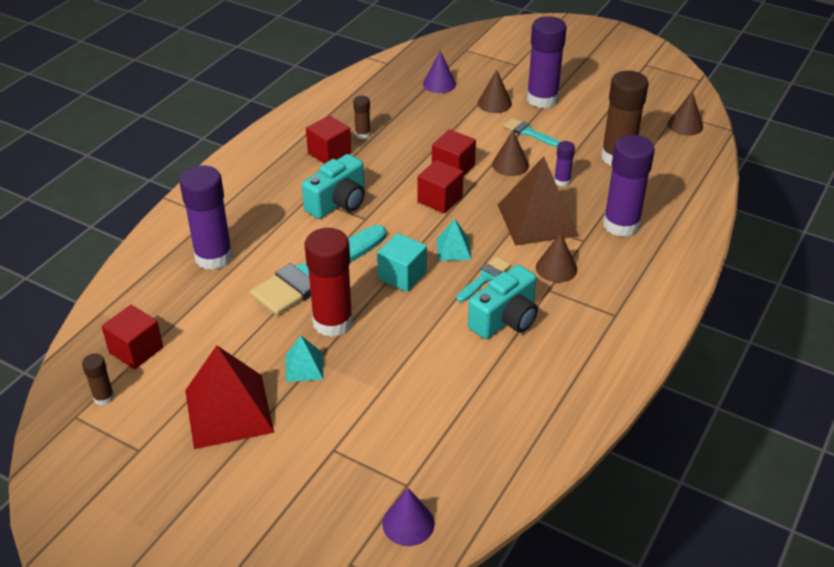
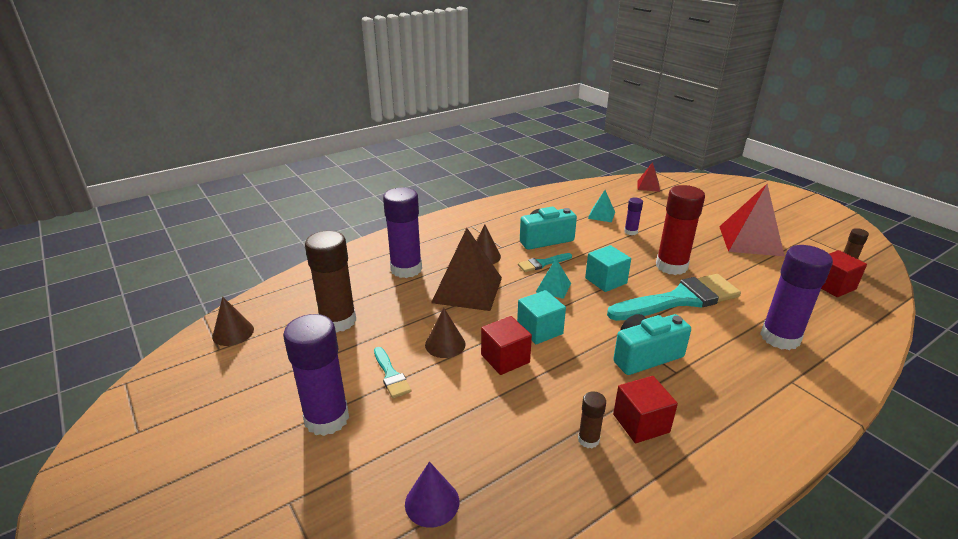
camera: 155 degrees left, 10 degrees down
(304, 366) = (696, 249): turquoise pyramid -> turquoise pyramid (601, 215)
(408, 523) = (648, 186): purple cone -> red pyramid
(440, 199) = (539, 330): red cube -> turquoise cube
(494, 103) = (388, 433): brown cone -> none
(562, 181) = (413, 314): purple glue stick -> purple glue stick (630, 232)

